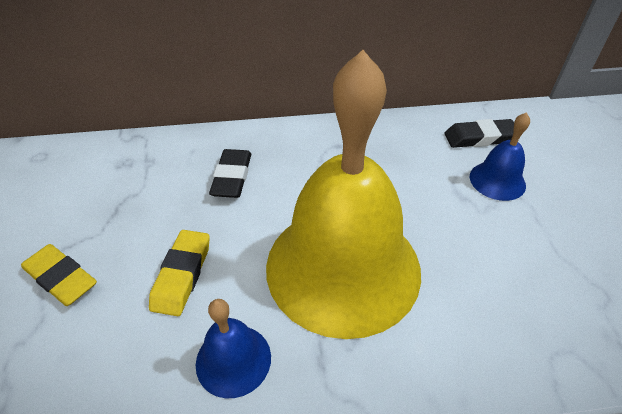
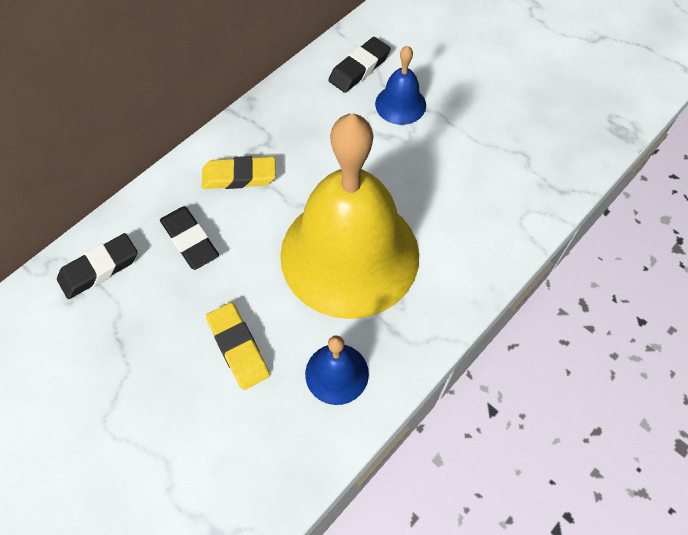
camera: 40 degrees left, 15 degrees up
(61, 278) = (142, 424): yellow eraser -> yellow eraser (239, 176)
(157, 158) = (99, 269): none -> black eraser

